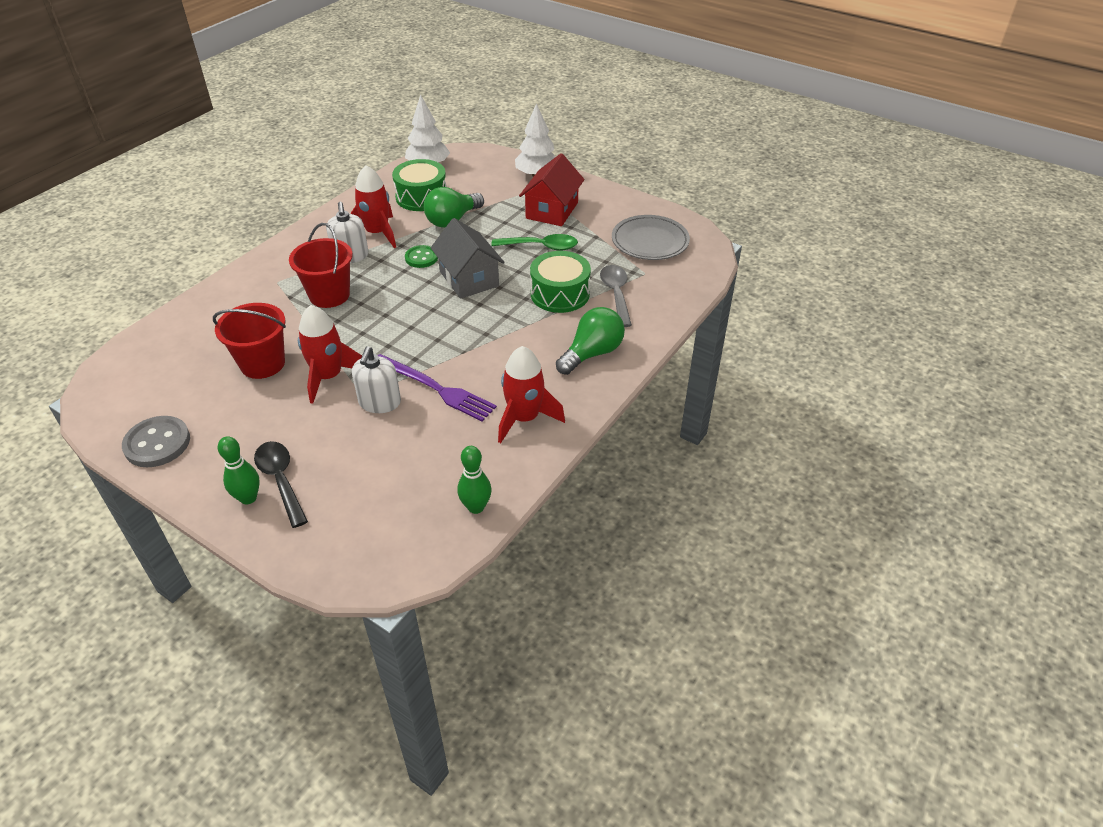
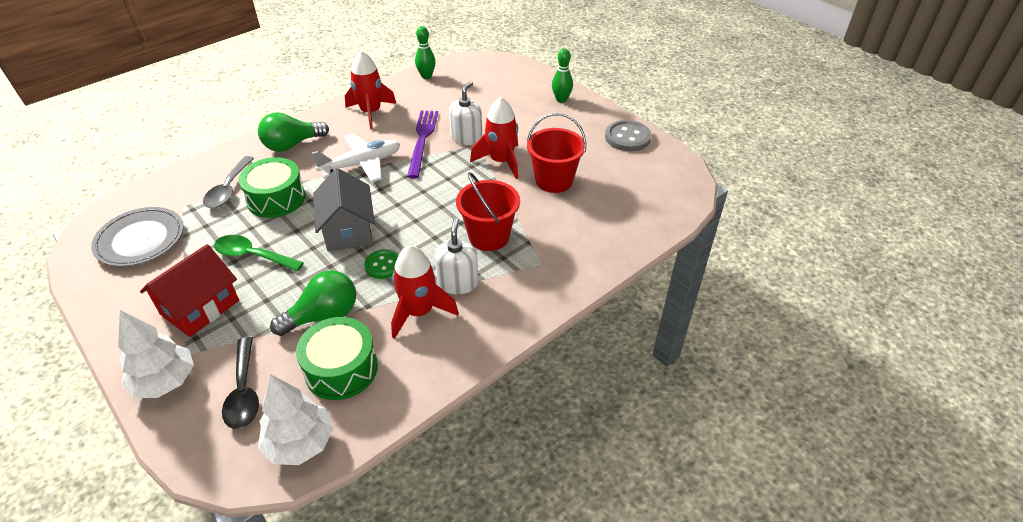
camera: 165 degrees left, 0 degrees up
(281, 480) = (541, 105): black spoon -> black spoon (244, 392)
(436, 388) = (422, 140): purple fork -> purple fork turned 45 degrees clockwise
(494, 344) = (361, 164): none -> white plane

